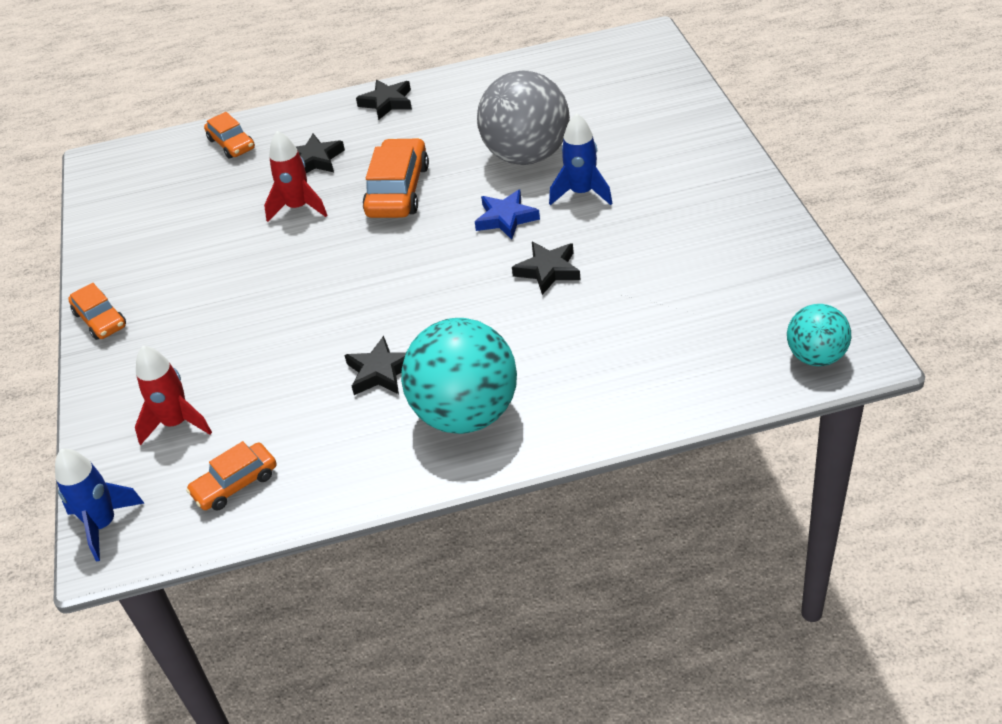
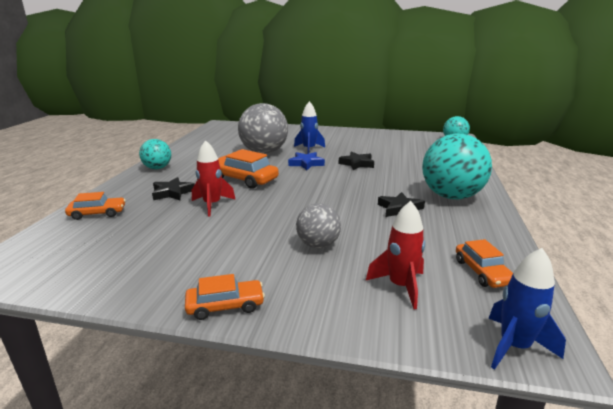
camera: 70 degrees left, 20 degrees down
(239, 333) = (318, 245): none -> grey ball
(387, 102) = (157, 168): black star -> turquoise ball

